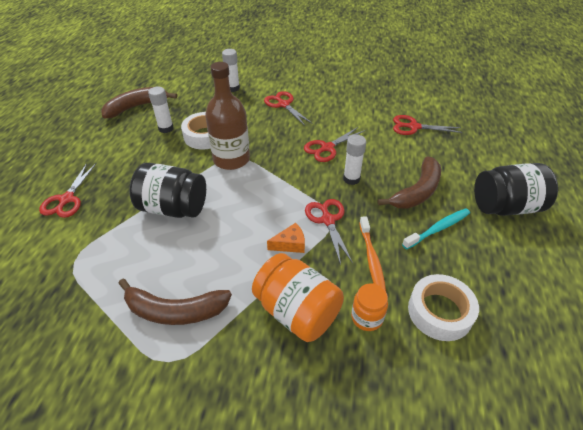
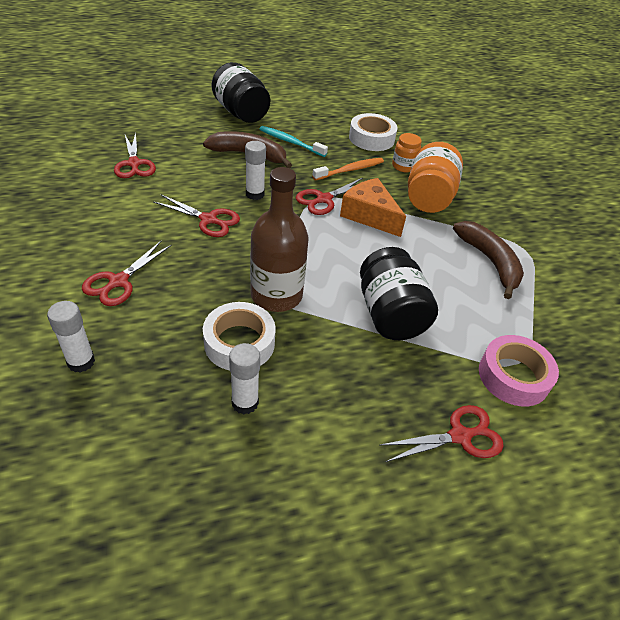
camera: 120 degrees left, 0 degrees up
(69, 250) = (513, 376): none -> pink tape
(137, 107) = (197, 490): brown banana -> none
(290, 244) = (369, 215): orange cheese -> orange cheese, size x1.77

